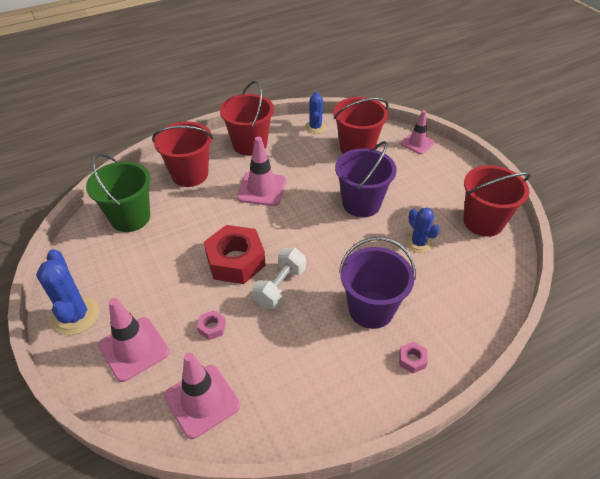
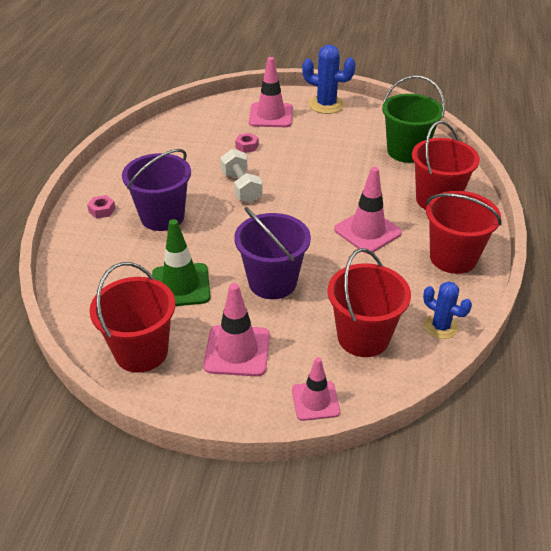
camera: 130 degrees right, 5 degrees down
(202, 401) = (201, 124): pink traffic cone -> pink traffic cone (237, 351)
(235, 261) = (294, 179): red nut -> none
(418, 243) = (181, 285): blue cactus -> green traffic cone

